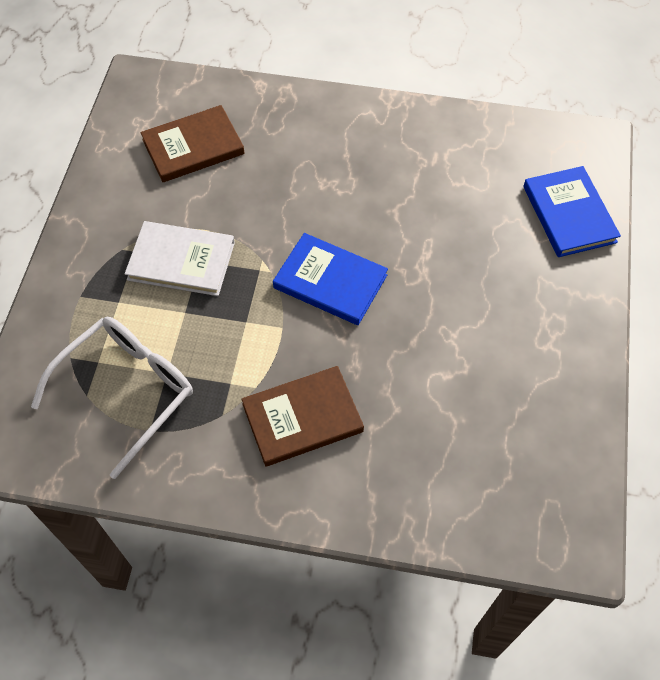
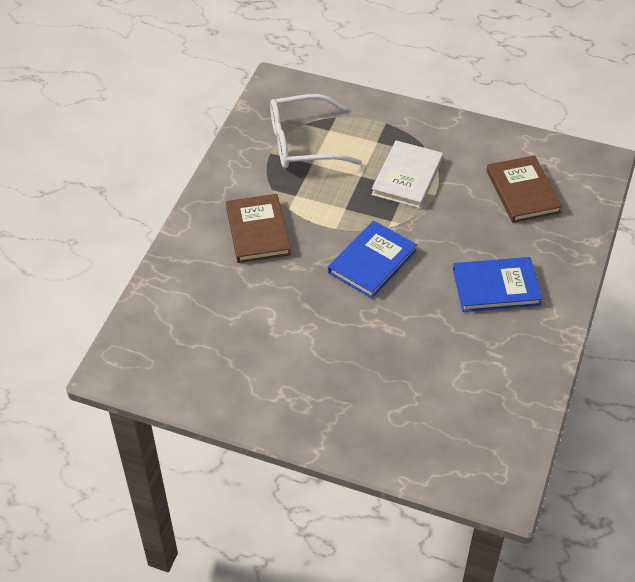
camera: 100 degrees right, 10 degrees down
(127, 391) = (303, 143): white glasses -> white glasses turned 120 degrees clockwise
(569, 214) = (415, 444): blue book -> blue book (496, 287)

